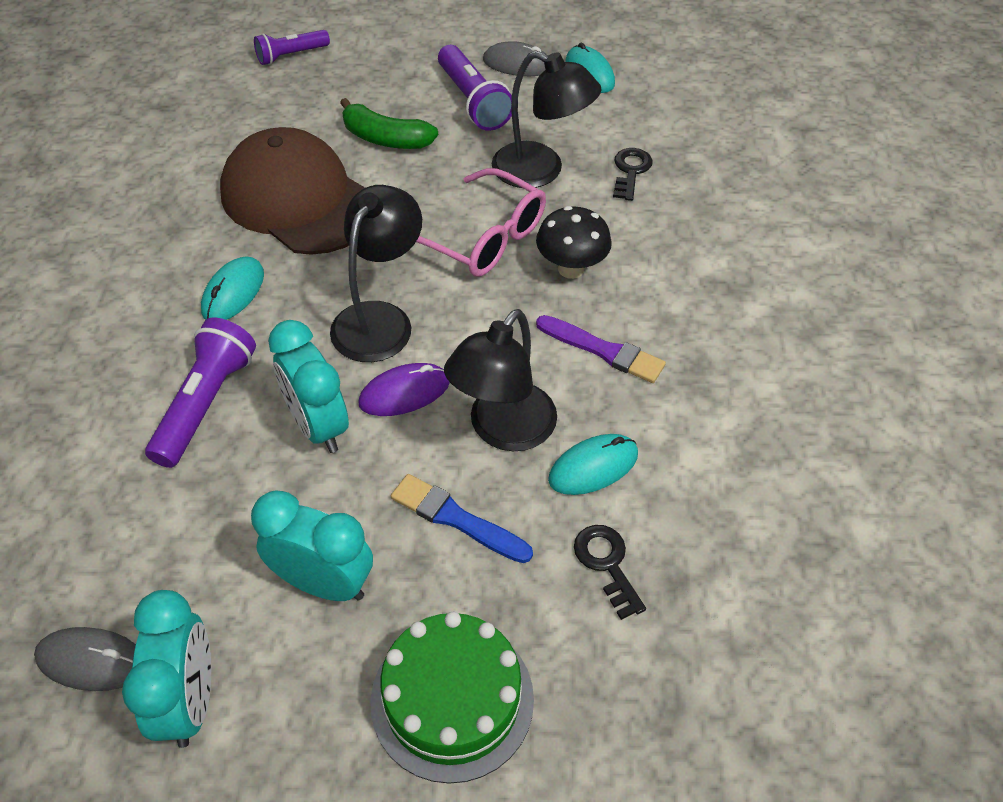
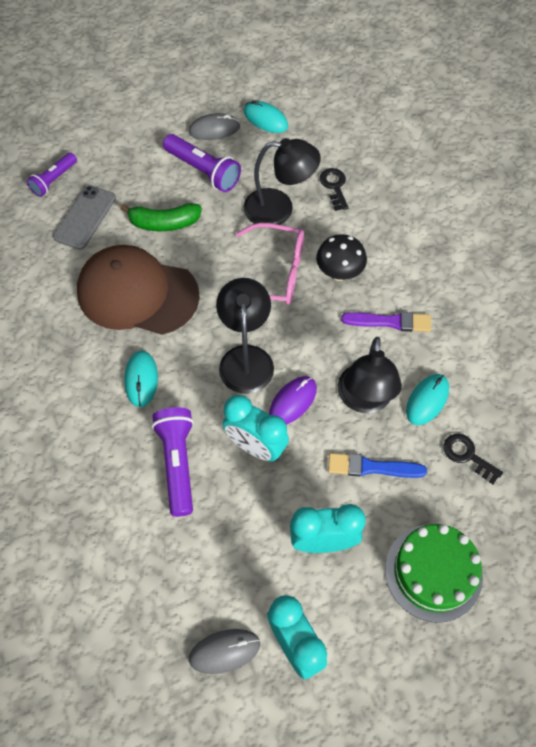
camera: 25 degrees left, 10 degrees up
(297, 102) = (85, 217): none -> grey phone

